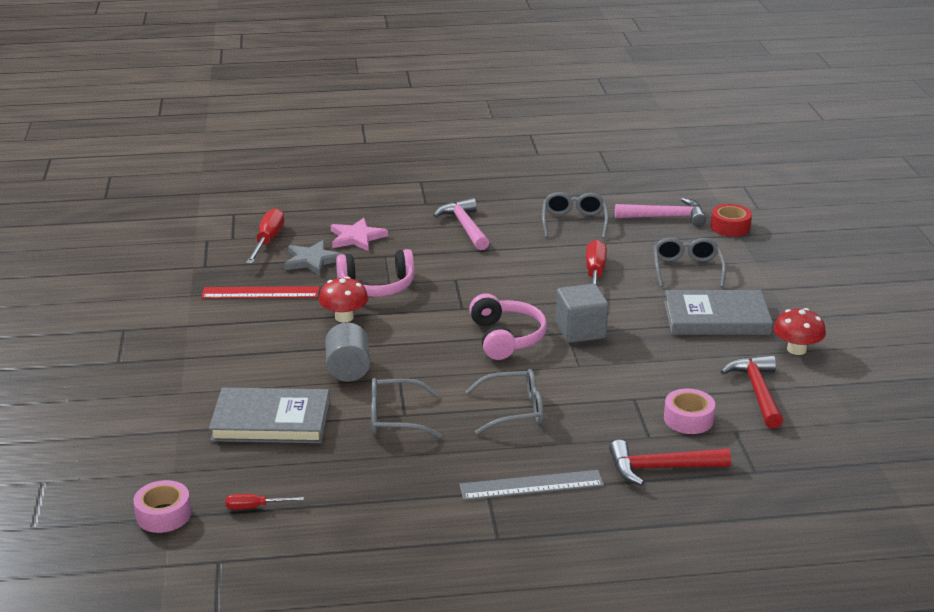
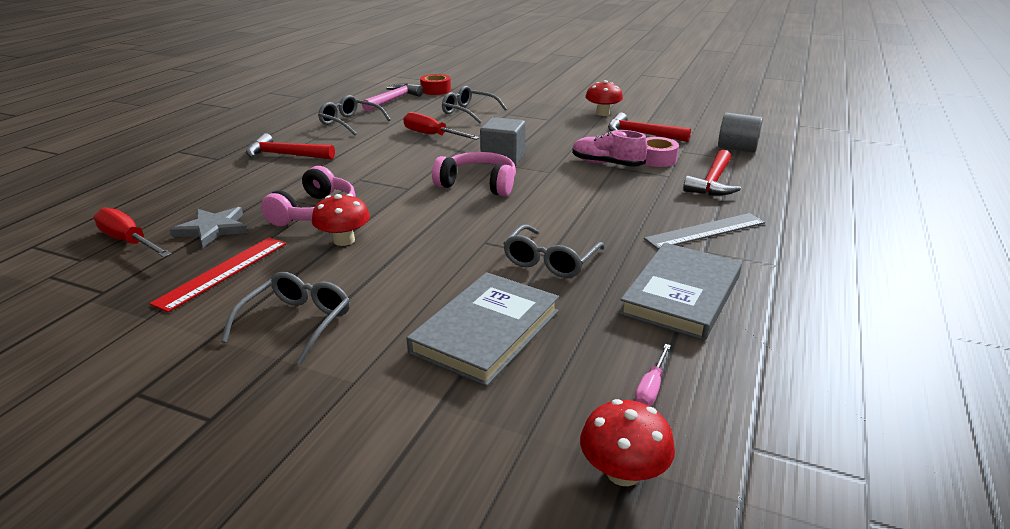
camera: 60 degrees left, 0 degrees up
(163, 515) = (623, 472): pink tape -> red mushroom
(255, 507) = (651, 388): red screwdriver -> pink screwdriver
(348, 369) = (440, 262): grey cylinder -> grey cylinder (737, 149)
(357, 237) = (214, 198): pink star -> none
(465, 227) = (285, 155): pink hammer -> red hammer
(514, 410) = (589, 209): grey glasses -> grey glasses (297, 323)
(531, 485) = (705, 231): grey ruler -> grey ruler turned 45 degrees clockwise
(637, 392) = (607, 164): none -> pink shoe
(716, 318) = (540, 121): grey book -> grey book (681, 295)

